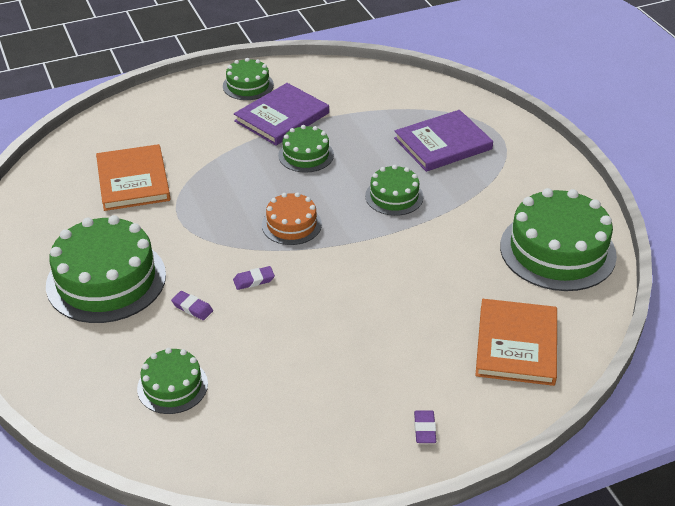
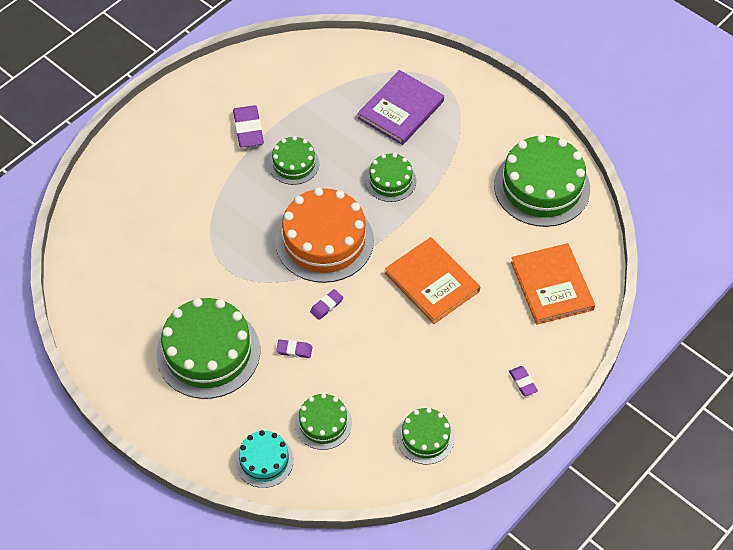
camera: 25 degrees left, 15 degrees up
(85, 398) = (264, 460): none -> turquoise cake
(133, 180) = (163, 246): orange book -> orange book (432, 282)
(248, 85) = (196, 103): green cake -> green cake (425, 438)
(282, 117) = (248, 129): purple book -> purple eraser
(291, 224) = (324, 240): orange cake -> orange cake, size x1.87

